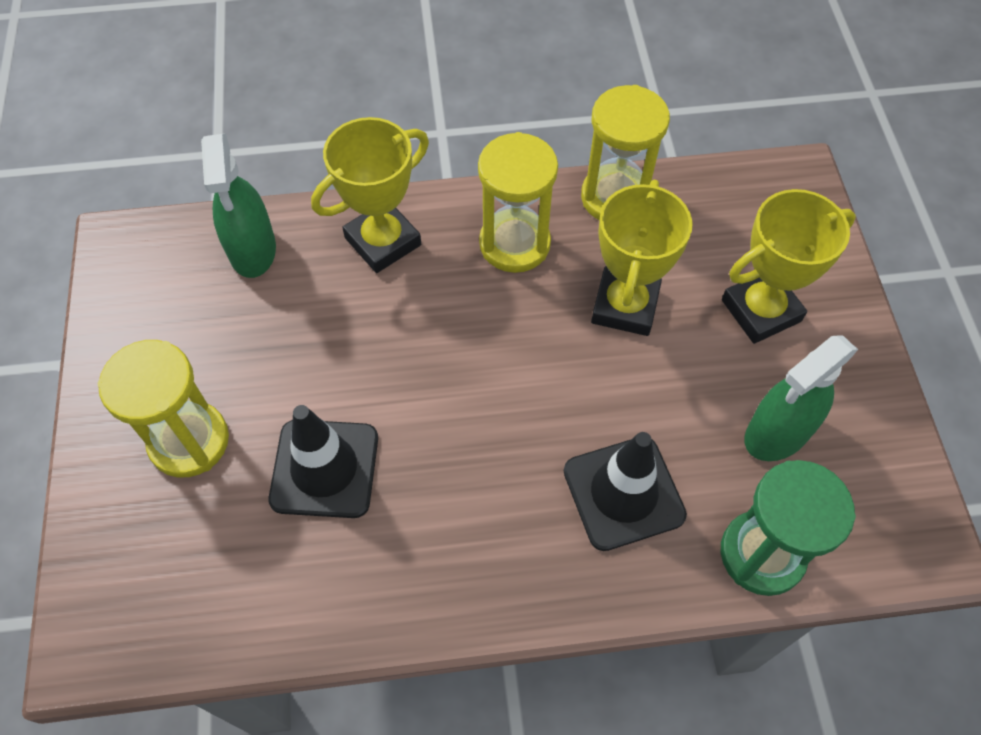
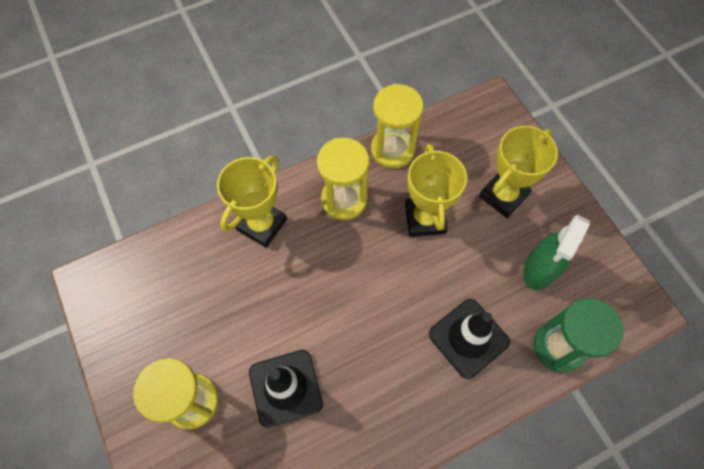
camera: 20 degrees left, 5 degrees up
(252, 250) = (180, 258): green spray bottle -> none

